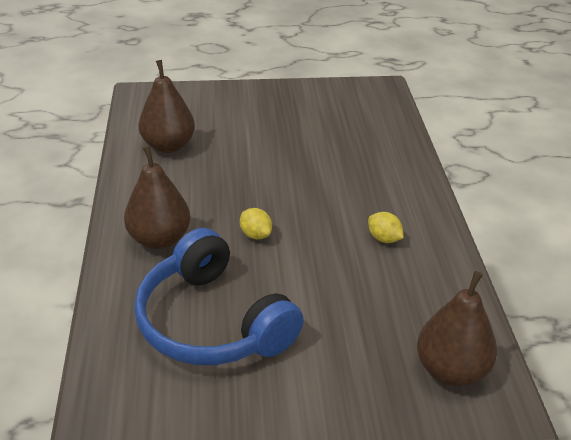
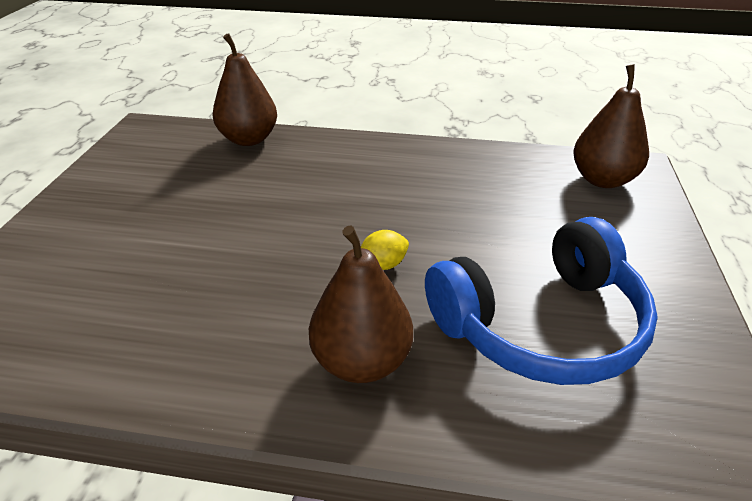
camera: 75 degrees left, 0 degrees up
(168, 146) = (120, 327): brown pear -> brown pear (249, 139)
(384, 239) = (418, 178): yellow lemon -> none

